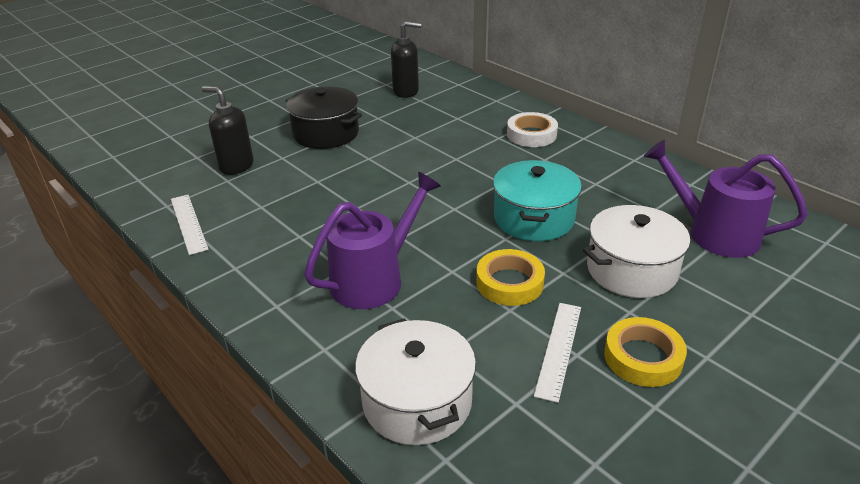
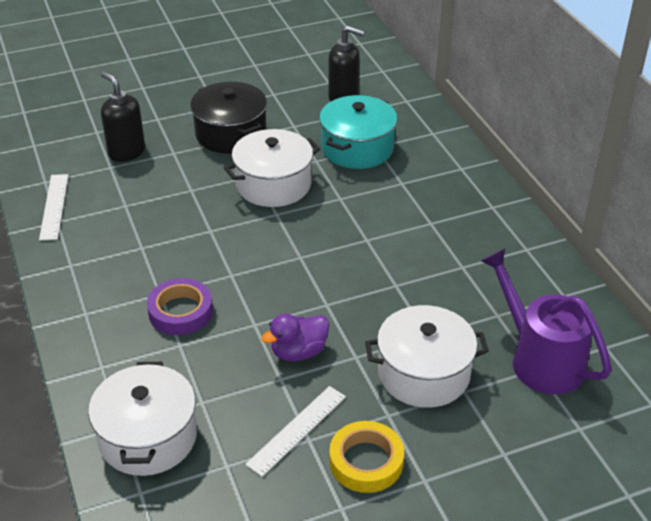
camera: 20 degrees right, 5 degrees up
(374, 279) = (180, 311): purple watering can -> purple tape
(390, 161) = (273, 184): none -> white pot
(509, 283) = (298, 352): yellow tape -> purple duck
(531, 134) = (439, 188): white tape -> none
(534, 218) = (370, 290): turquoise pot -> turquoise pot (357, 148)

